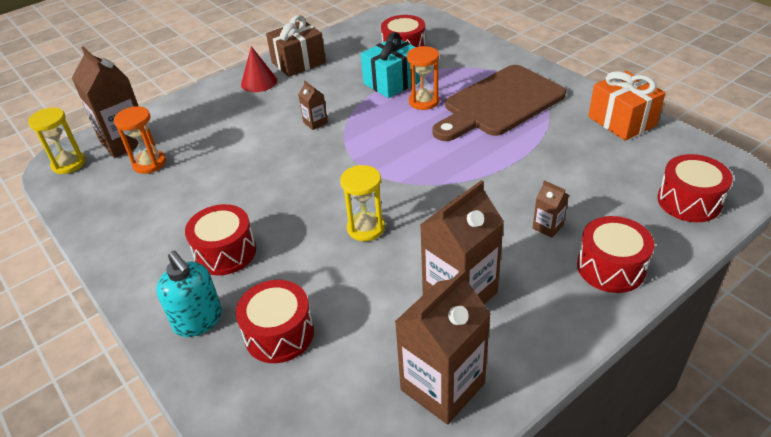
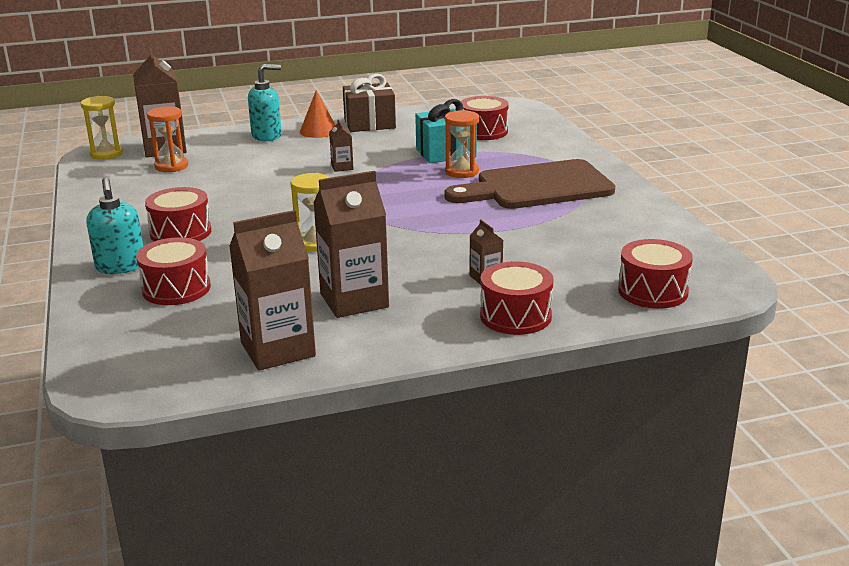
camera: 20 degrees right, 15 degrees down
(215, 100) = (267, 136): none -> turquoise soap dispenser
(259, 82) = (319, 131): red cone -> orange cone
(622, 121) = (652, 223): orange gift -> none

